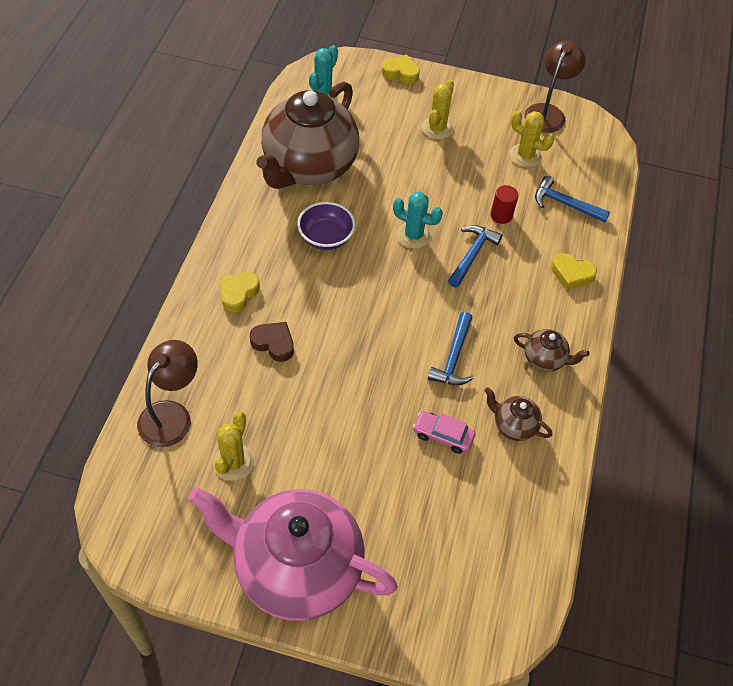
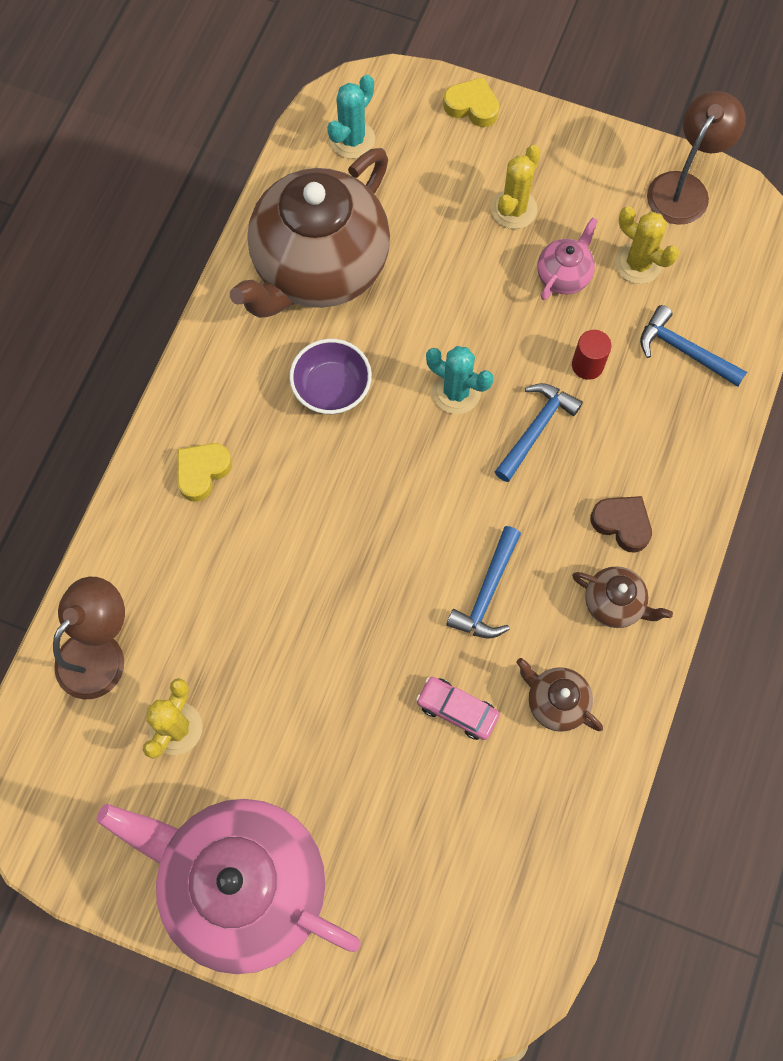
camera: 10 degrees right, 15 degrees up
(273, 343) = (244, 553): brown heart -> brown heart (622, 524)
(477, 164) = (564, 275): none -> pink teapot
(571, 274) = (674, 469): yellow heart -> none

